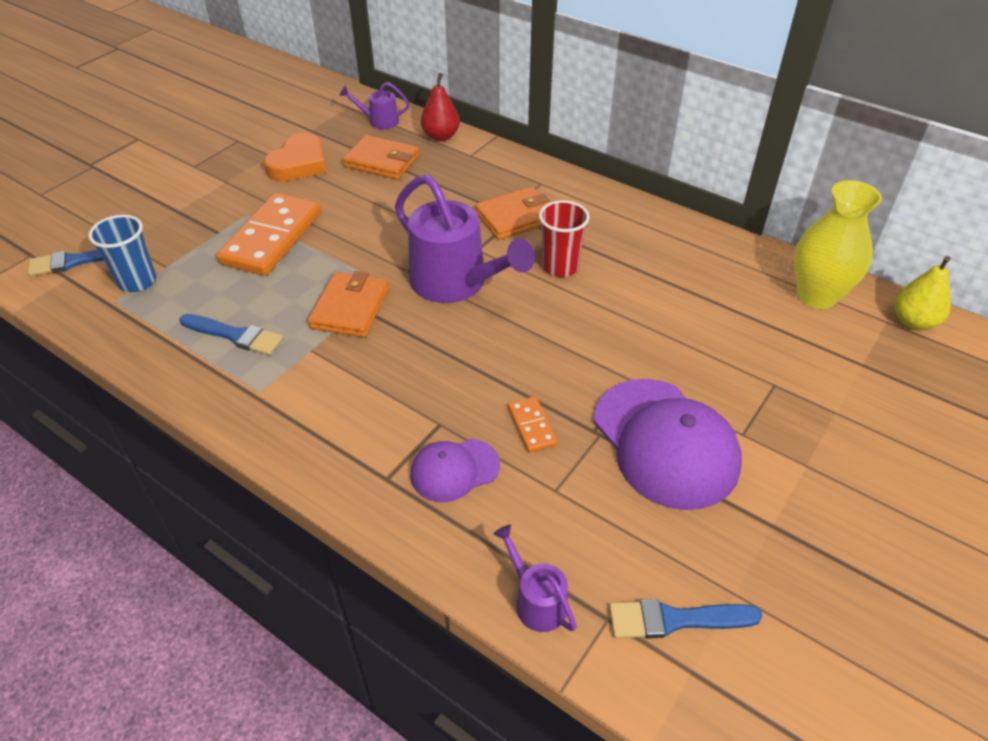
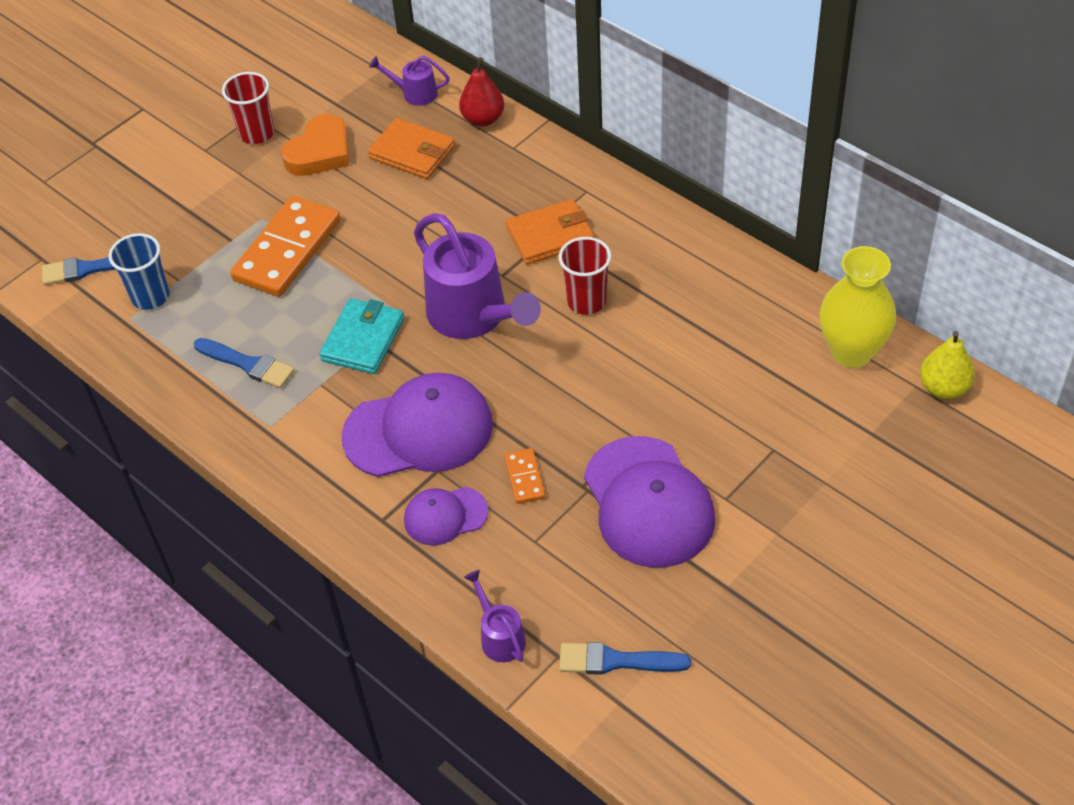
camera: 10 degrees right, 5 degrees up
(241, 153) = (257, 133): none -> red cup
(350, 308) = (363, 339): orange wallet -> turquoise wallet
(415, 387) = (419, 430): none -> purple cap

